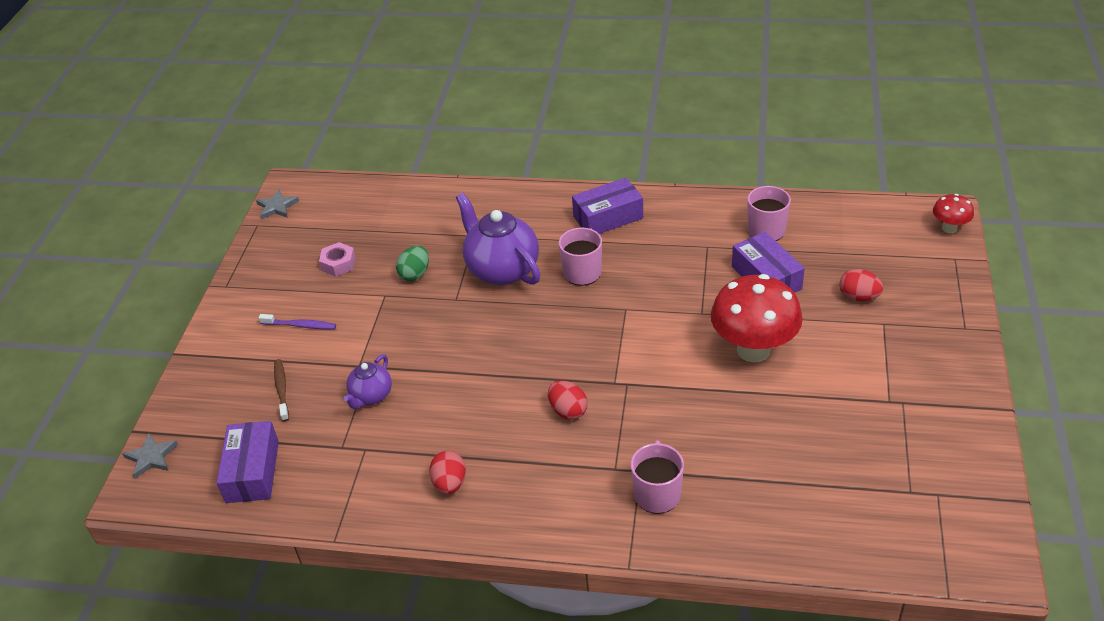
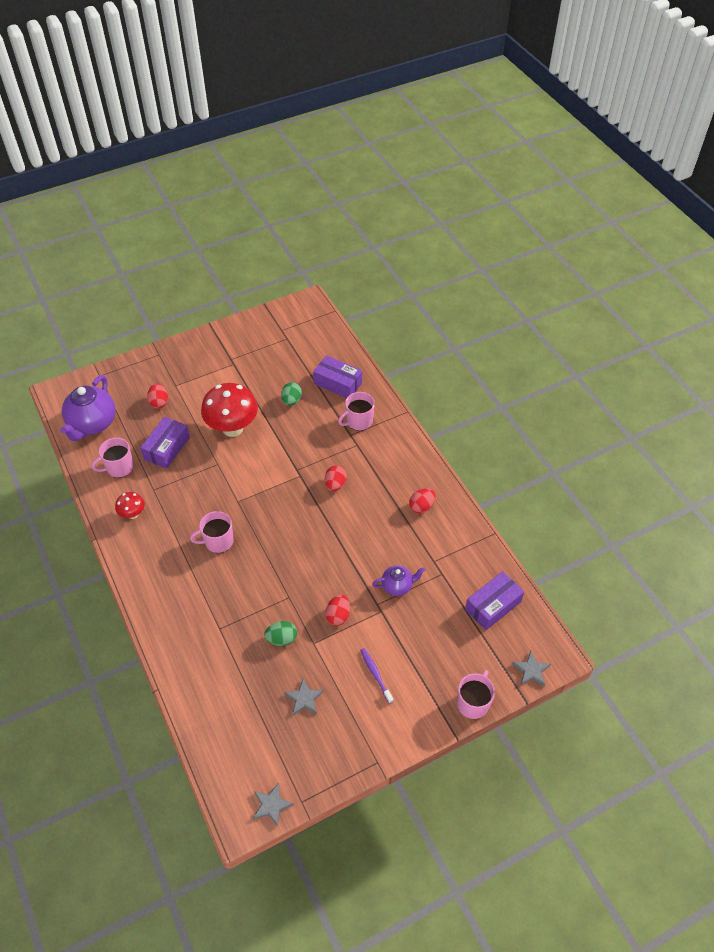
camera: 130 degrees left, 10 degrees up
(184, 385) = (473, 703): none -> pink mug
(281, 389) = (431, 640): brown toothbrush -> none
(338, 264) = (304, 699): pink nut -> grey star
(392, 328) = (338, 615): none -> red egg
(502, 270) = (244, 588): purple teapot -> purple teapot (92, 424)
(608, 217) = (153, 558): purple box -> purple box (338, 383)
(760, 434) = (291, 401): none -> green egg
(949, 228) = (71, 386): red mushroom -> red mushroom (133, 514)

